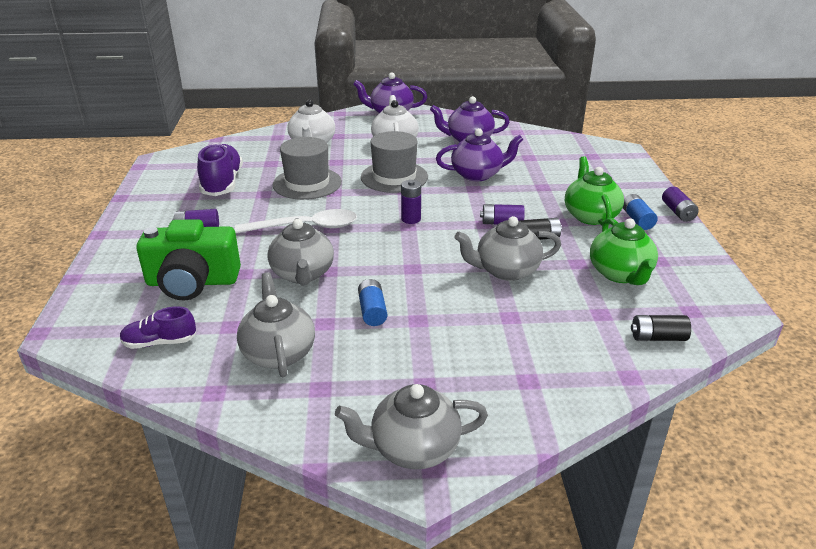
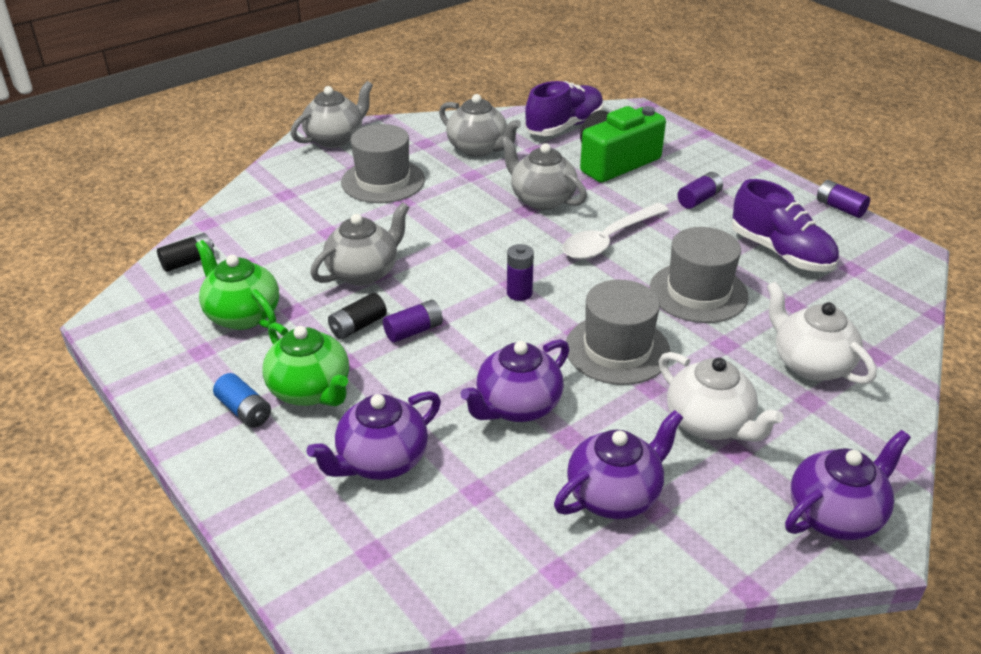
camera: 145 degrees right, 5 degrees up
(160, 342) = (564, 126): purple shoe -> purple shoe, size x1.72
(372, 311) = (447, 195): blue battery -> none
(415, 353) = (383, 181): none -> grey hat
(568, 178) = (381, 461): none -> purple teapot
(677, 212) = (187, 453): purple battery -> purple battery (840, 208)

